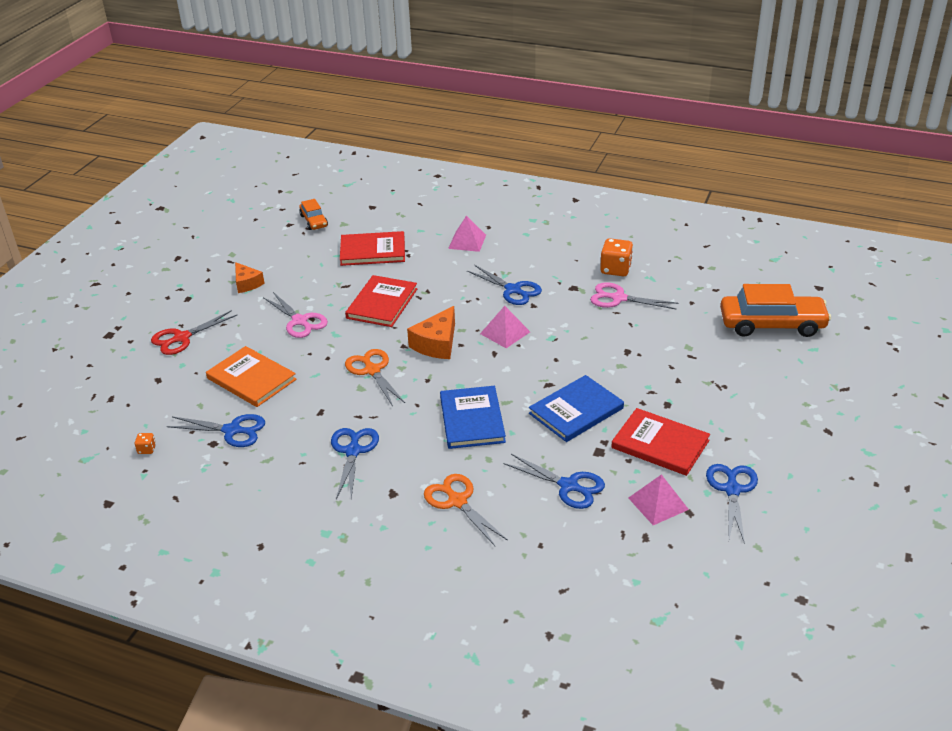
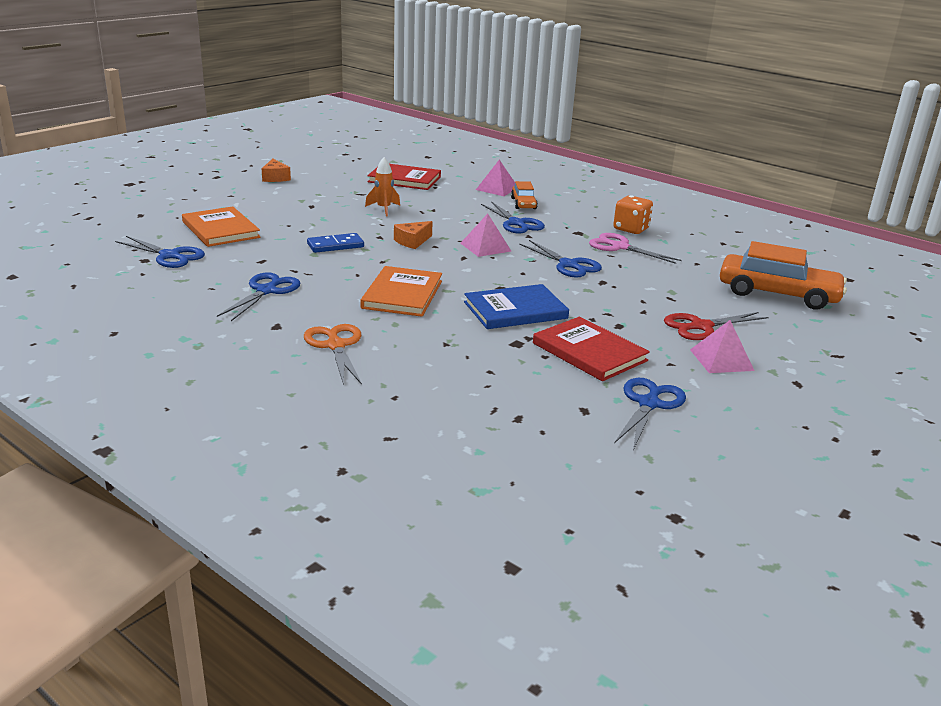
camera: 15 degrees right, 10 degrees down
(147, 449) = (83, 252): orange dice -> none
(182, 338) = (187, 196): red scissors -> red scissors (701, 326)
(300, 321) = (299, 206): pink scissors -> none
(314, 221) = (368, 155): orange car -> orange car (523, 203)
(372, 370) = (335, 245): orange scissors -> blue domino
(382, 303) = (384, 209): red book -> orange rocket
(437, 344) = (412, 241): orange cheese -> orange cheese, size x0.66
(472, 419) = (402, 294): blue book -> orange book
(568, 486) = (463, 360): blue scissors -> blue scissors (568, 265)
(658, 503) = (553, 395): pink pyramid -> pink pyramid (721, 360)

